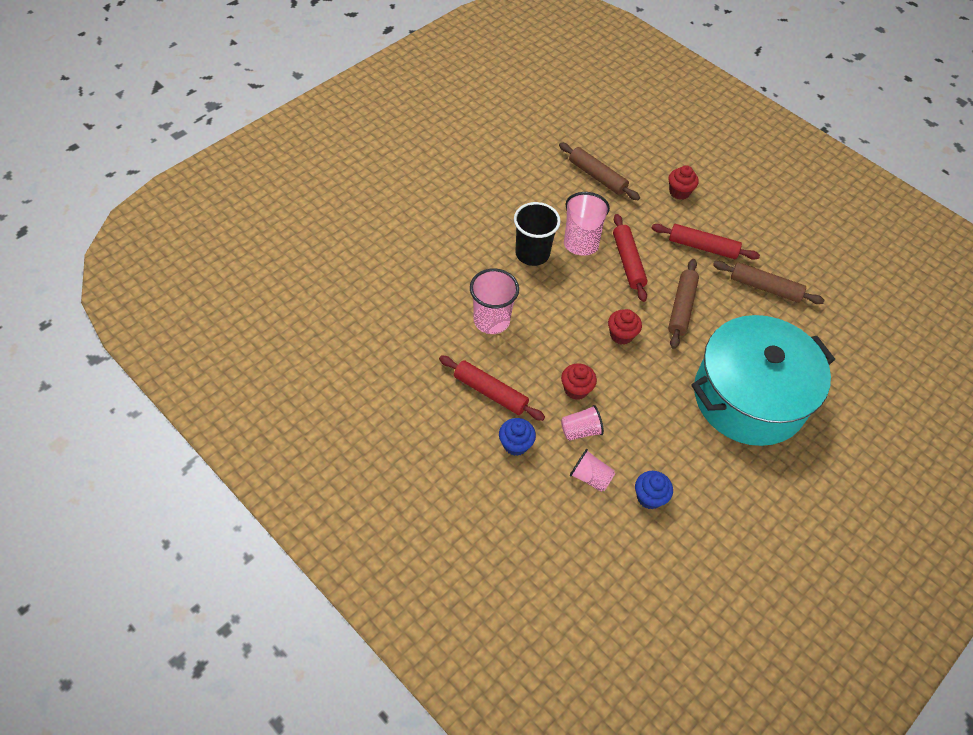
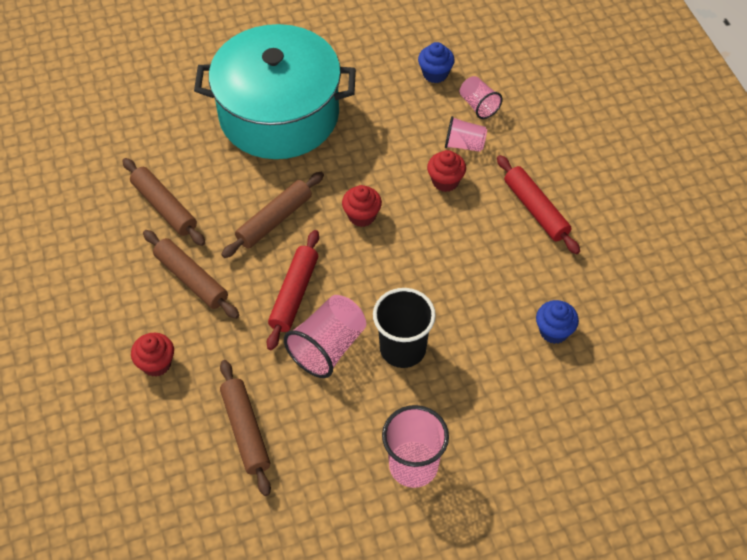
camera: 150 degrees left, 0 degrees up
(491, 320) = (496, 284): pink cup -> pink cup (413, 465)
(515, 444) = (534, 155): blue cupcake -> blue cupcake (554, 331)
(702, 247) = (191, 279): red rolling pin -> brown rolling pin

